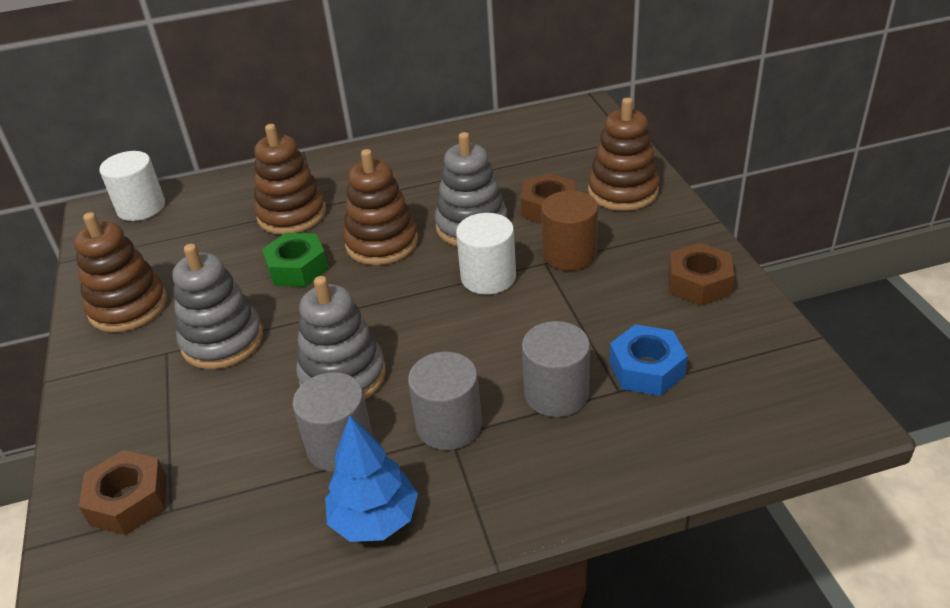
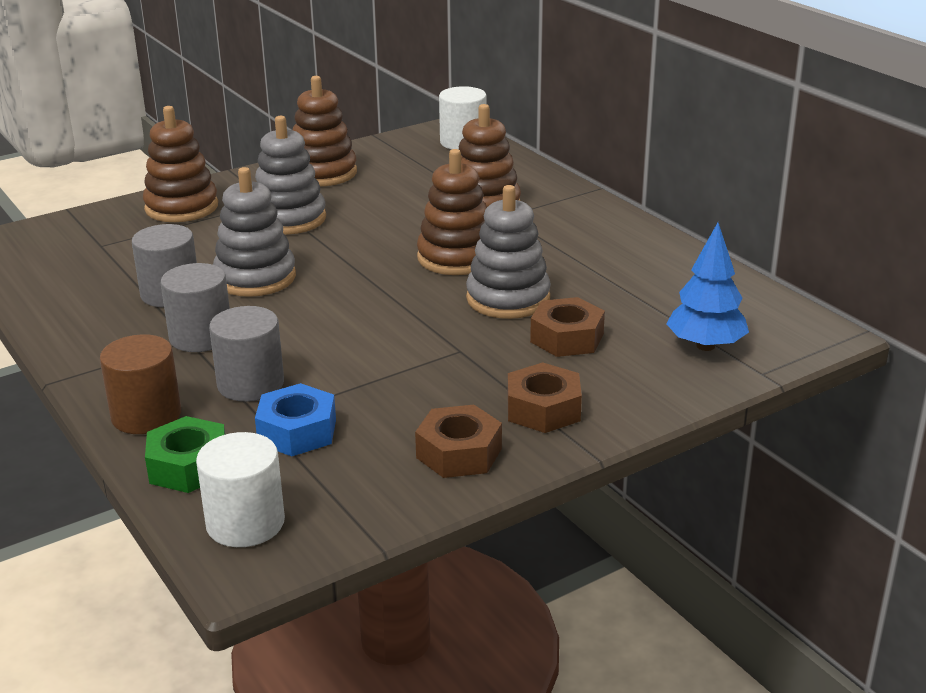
camera: 70 degrees right, 10 degrees down
(129, 500) = (109, 229): brown nut -> brown nut (543, 409)
(297, 268) = (400, 227): green nut -> green nut (189, 466)
(375, 520) = (91, 323): blue tree -> blue tree (705, 346)
(488, 277) = (421, 322): white cylinder -> white cylinder (245, 523)
(569, 254) = (481, 362): brown cylinder -> brown cylinder (146, 415)
(623, 191) = (630, 382): brown stacking toy -> brown stacking toy (181, 207)

